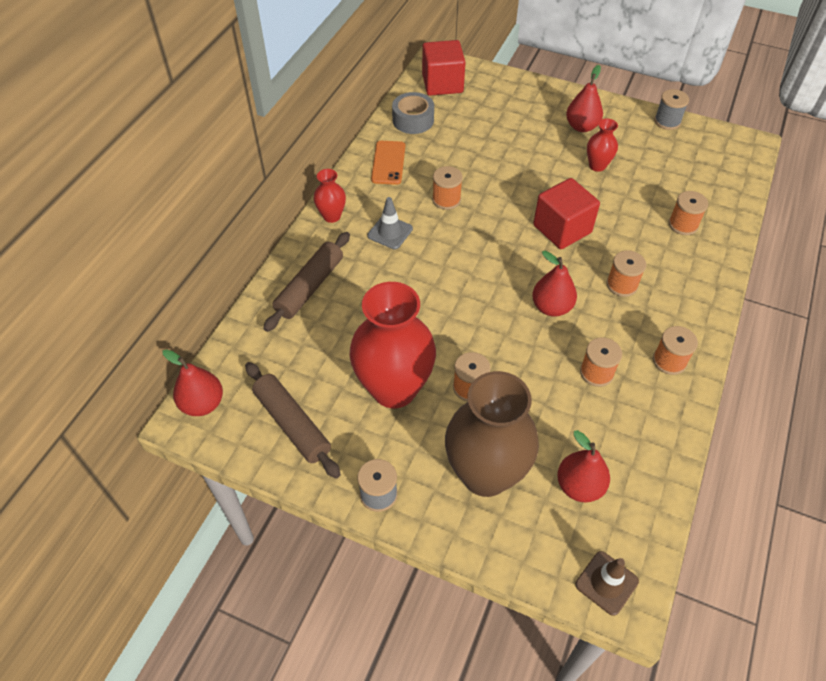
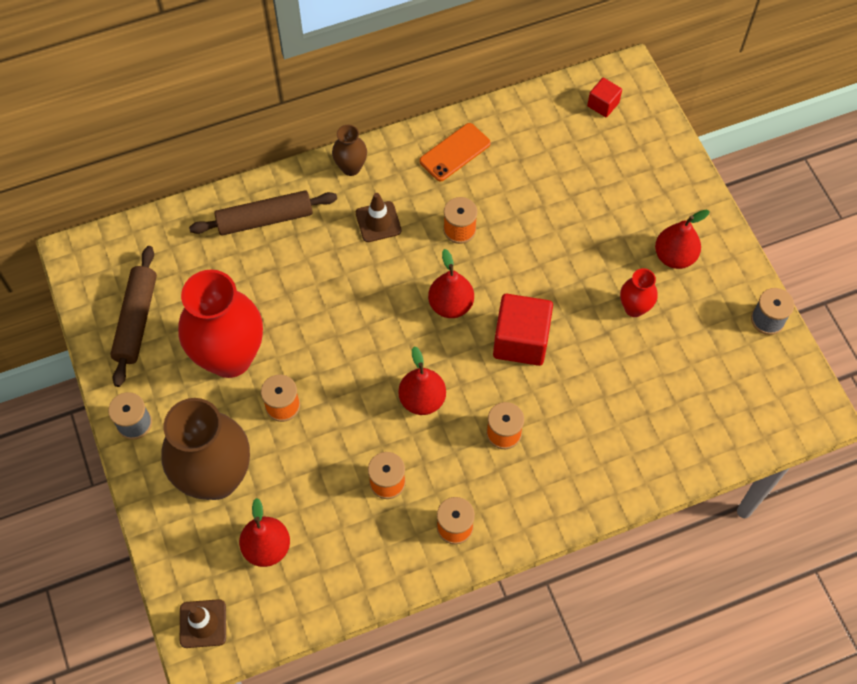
camera: 45 degrees right, 10 degrees up
(202, 404) = (98, 251): red pear -> red pear (451, 305)
(332, 216) = (351, 167): red vase -> brown vase
(390, 232) = (378, 222): grey traffic cone -> brown traffic cone
(413, 120) = (528, 124): grey tape -> none
(442, 84) = (603, 104): red cube -> red cube, size x0.52
(683, 224) = (632, 429): orange spool -> none

